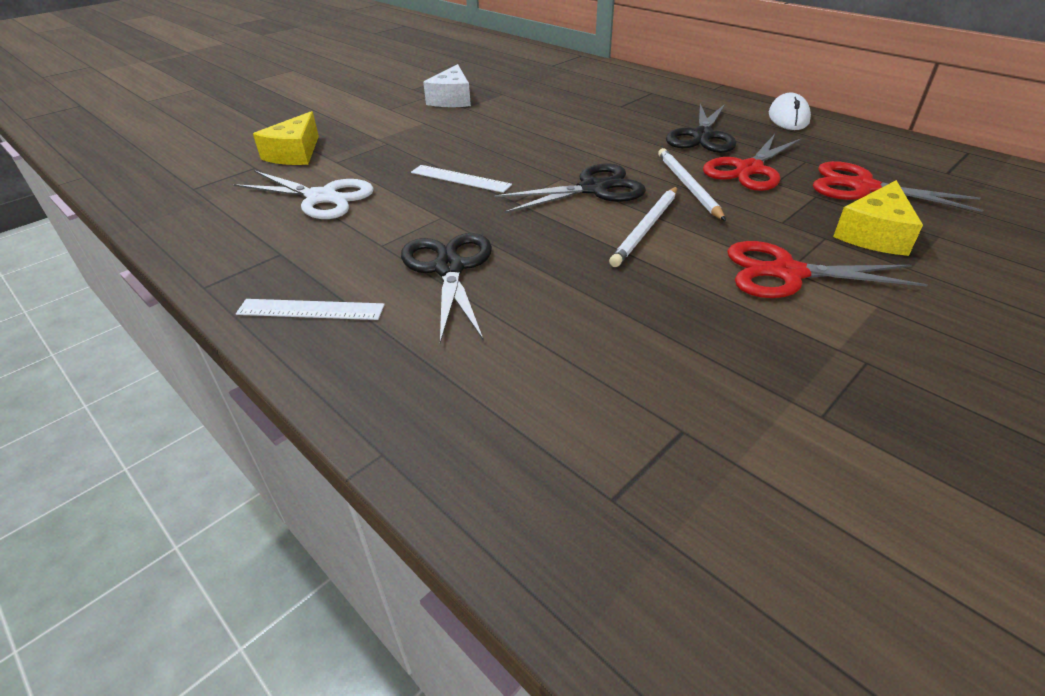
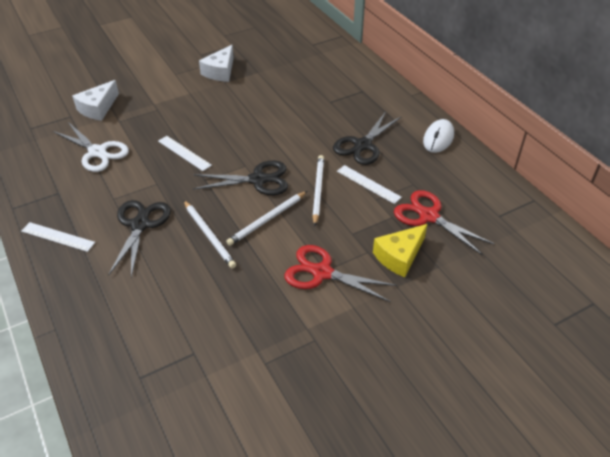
camera: 15 degrees right, 5 degrees up
(295, 153) = (98, 108): yellow cheese -> white cheese
(572, 261) = (209, 235): none -> white pencil
(749, 169) = (368, 184): red scissors -> white ruler

